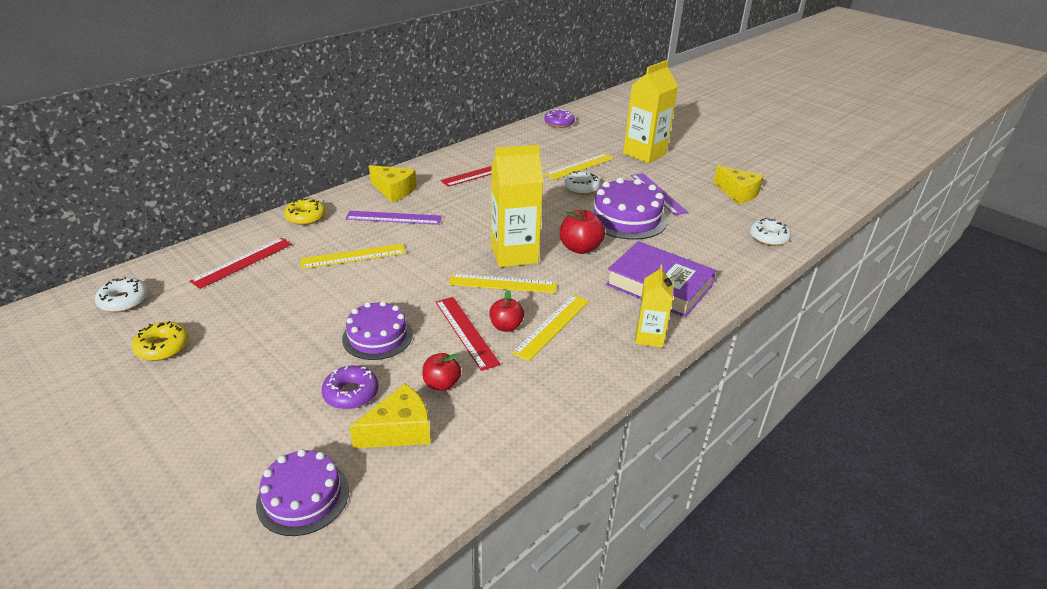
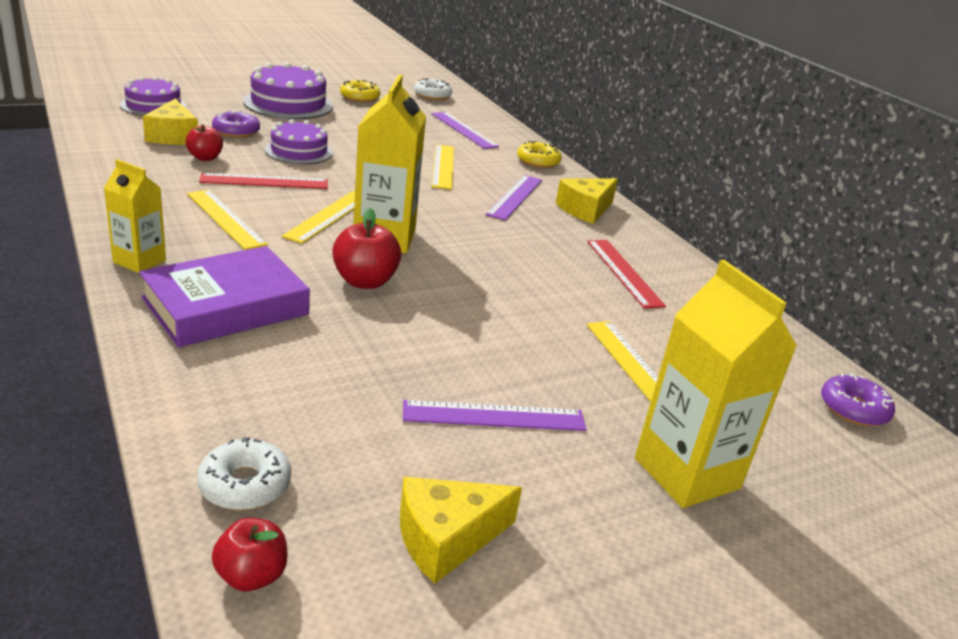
camera: 105 degrees right, 5 degrees down
(243, 262) = (463, 130): red ruler -> purple ruler
(506, 326) = (252, 199): red apple -> red apple (251, 576)
(581, 188) = (546, 340): white donut -> none
(626, 218) = (424, 348): purple cake -> purple cake (288, 104)

